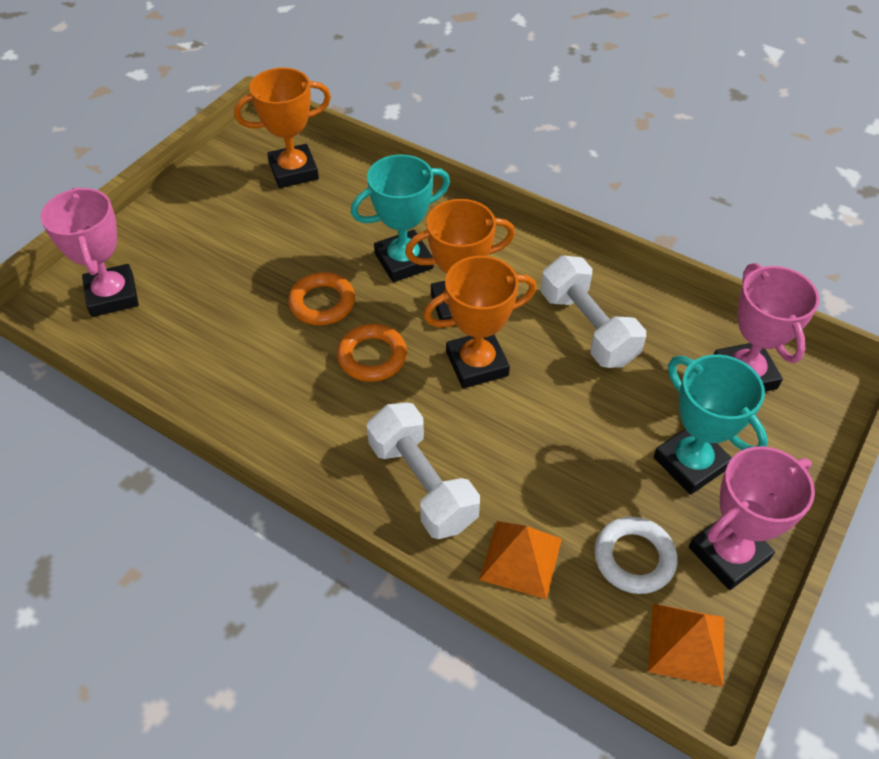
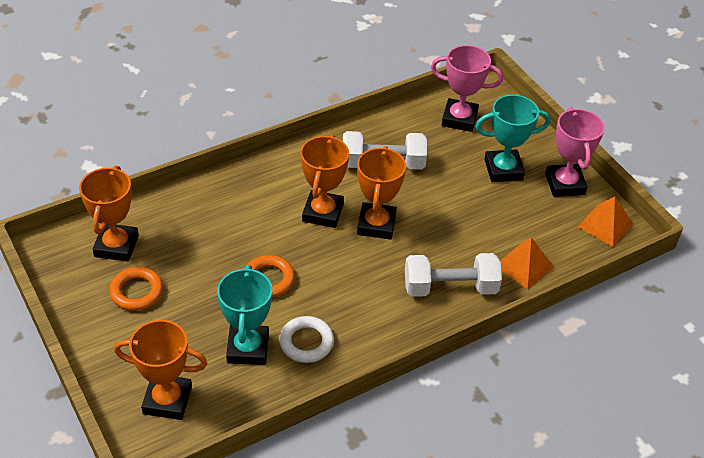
camera: 65 degrees left, 5 degrees down
(112, 295) = (167, 400): pink trophy -> orange trophy
(372, 356) = (335, 272): orange ring -> orange ring (136, 292)
(404, 261) = (261, 222): turquoise trophy -> turquoise trophy (248, 348)
(634, 558) = (548, 220): white ring -> white ring (306, 342)

